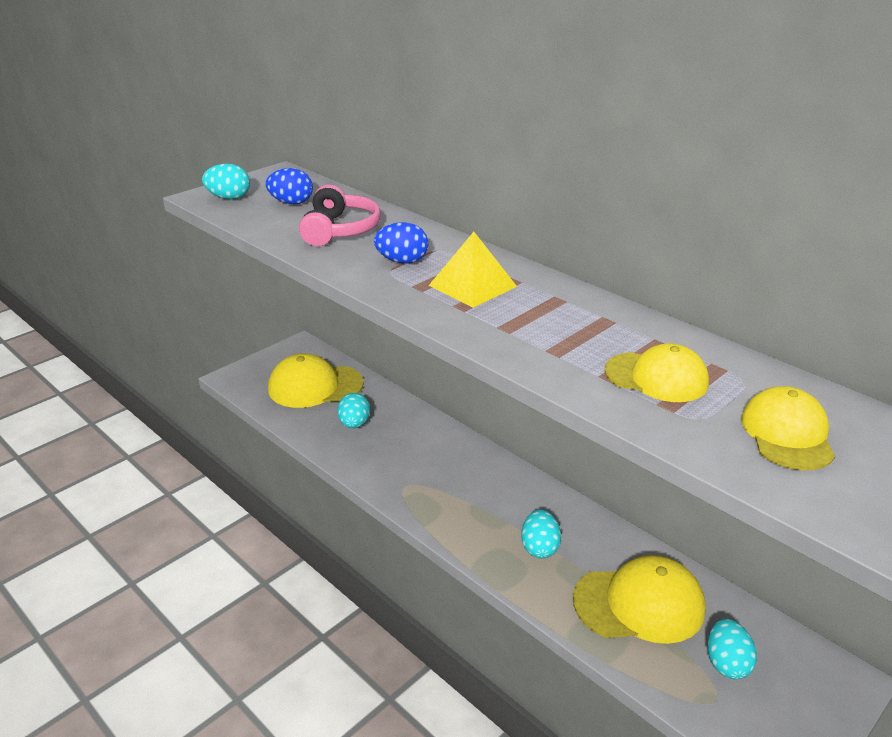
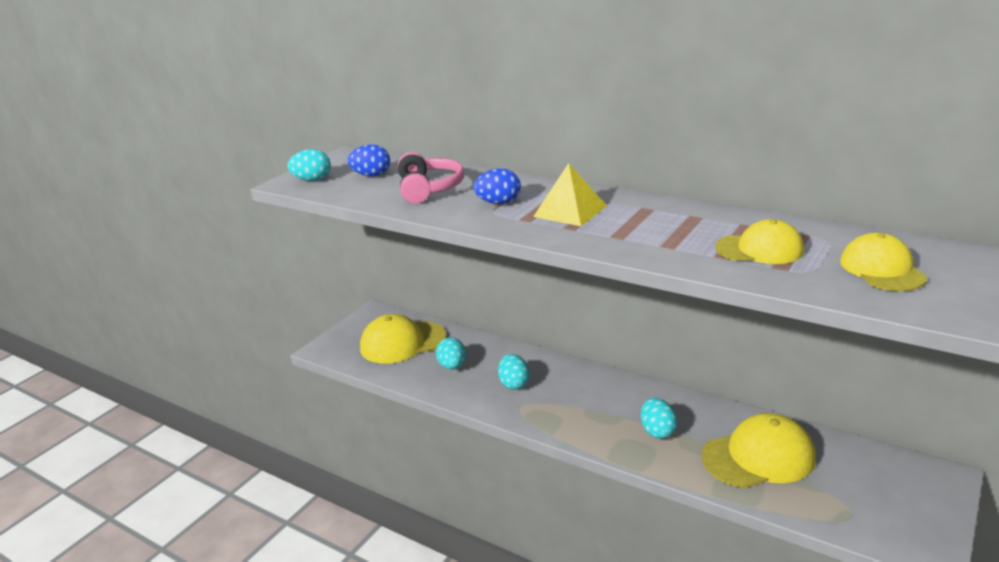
camera: 10 degrees left, 5 degrees down
(726, 663) = (847, 486): turquoise egg -> turquoise egg (514, 384)

